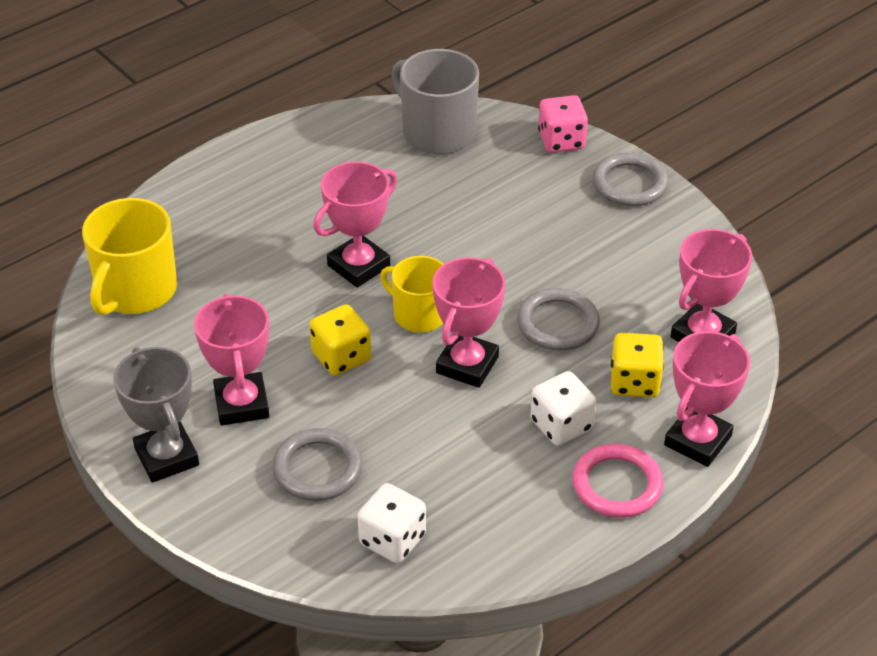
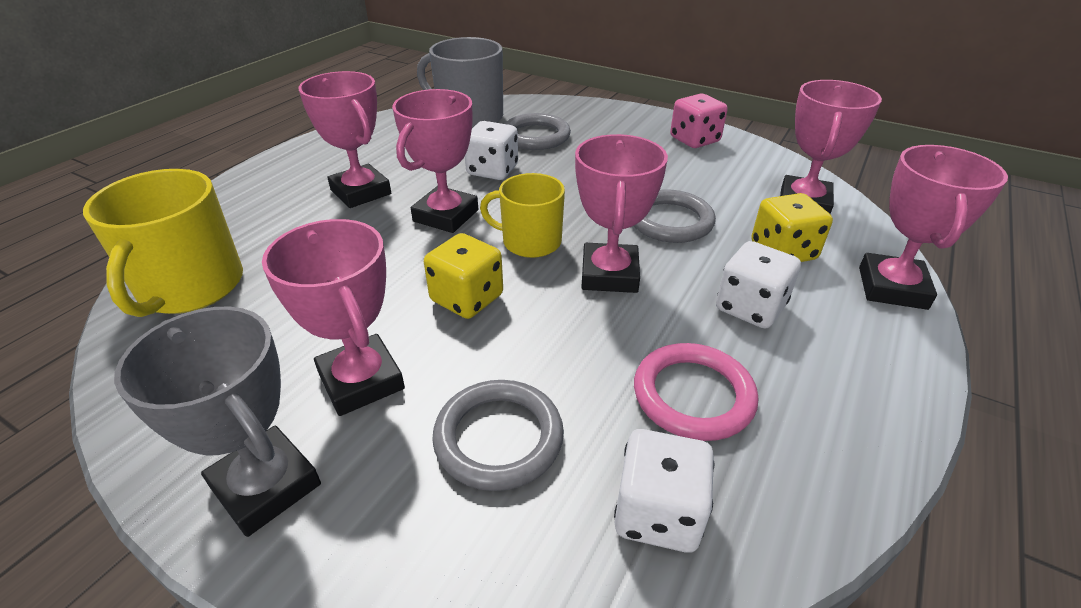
camera: 20 degrees left, 5 degrees down
(293, 217) = (361, 192): none -> pink trophy
(426, 219) = (492, 170): none -> white dice
(561, 141) = (574, 107): pink dice -> pink dice (694, 140)
(617, 485) = (862, 353): pink ring -> pink ring (693, 395)
(629, 184) = (648, 121): grey ring -> grey ring (536, 136)

